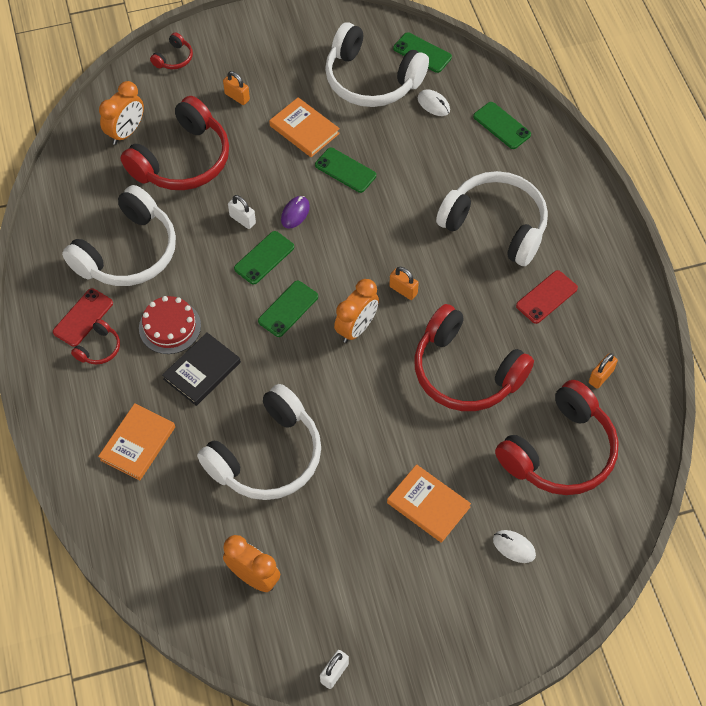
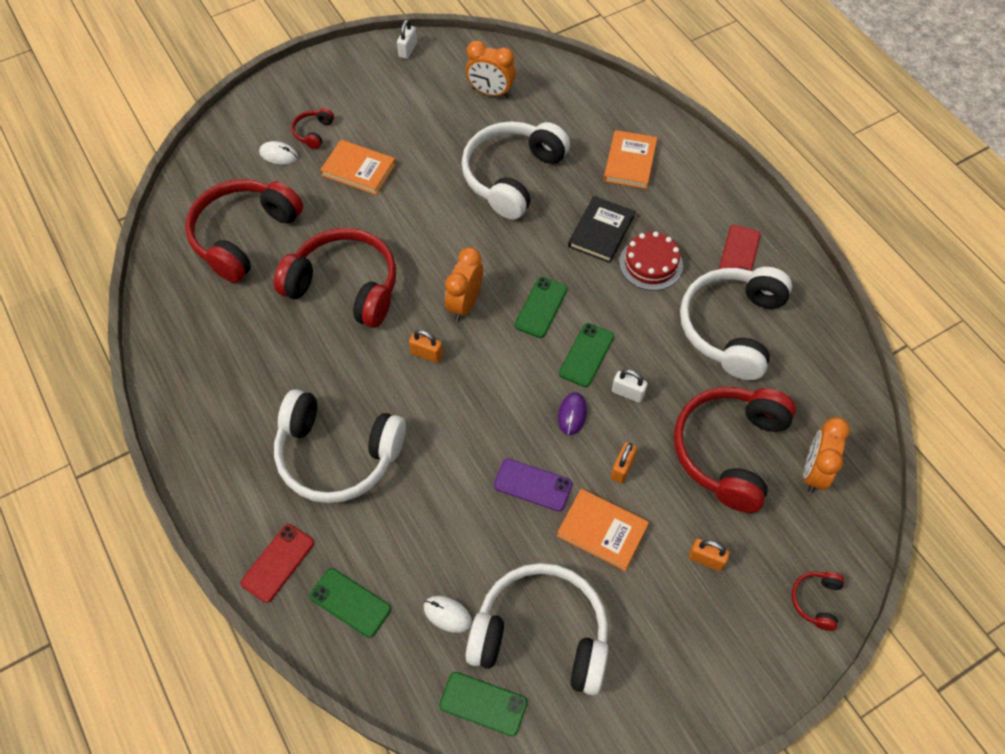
camera: 165 degrees right, 0 degrees up
(99, 348) = (707, 230): red headphones -> red headphones (313, 132)
(345, 170) = (533, 485): green phone -> purple phone
(546, 297) = (269, 382): red phone -> red phone (278, 563)
(601, 376) = (206, 312): orange padlock -> orange padlock (622, 468)

